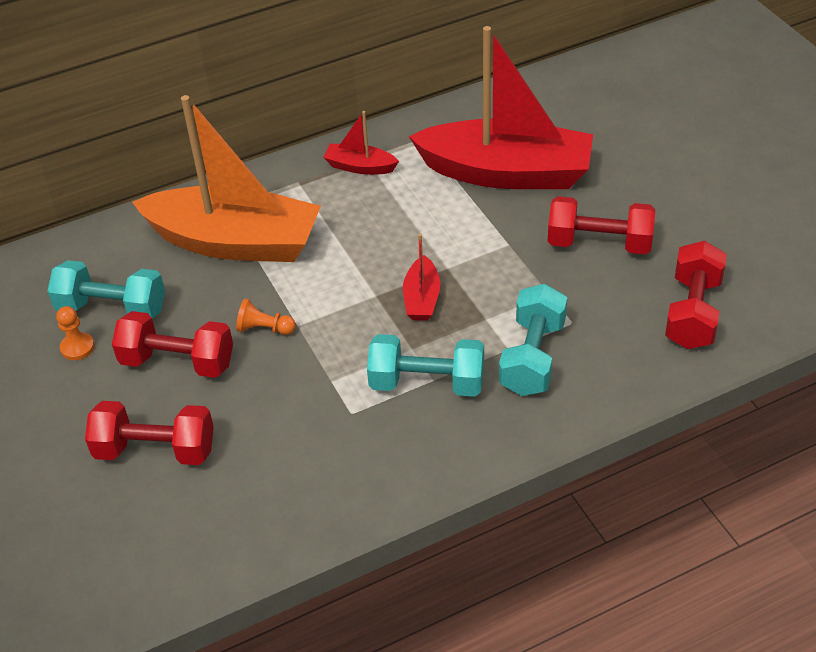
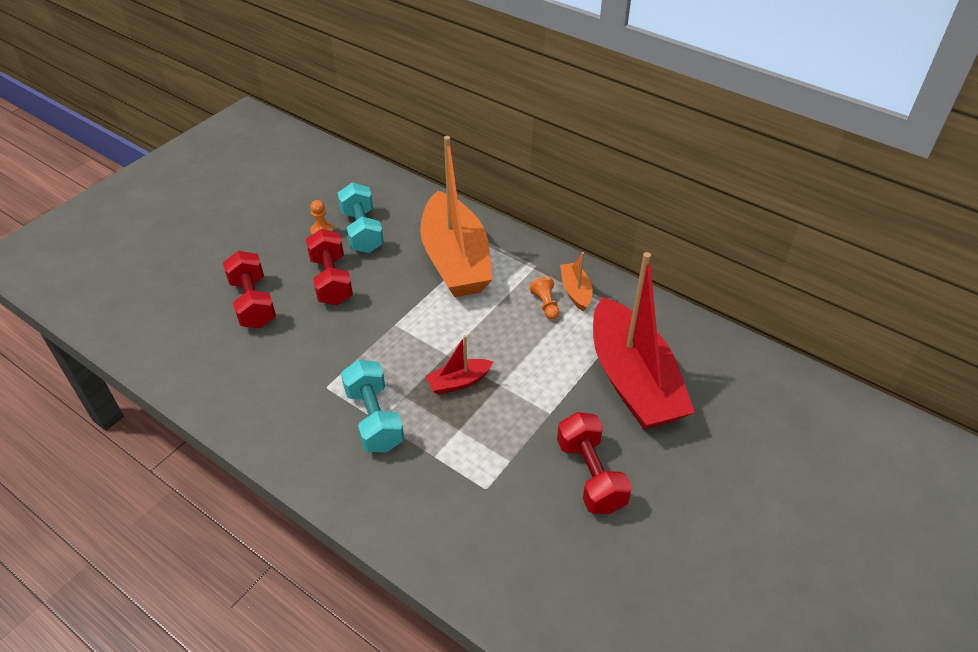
camera: 60 degrees right, 0 degrees up
(264, 329) = (382, 309): orange pawn -> orange pawn (545, 305)
(360, 167) = (575, 291): red boat -> orange boat
(532, 357) = (433, 475): turquoise dumbbell -> none
(692, 312) = (548, 577): red dumbbell -> none

